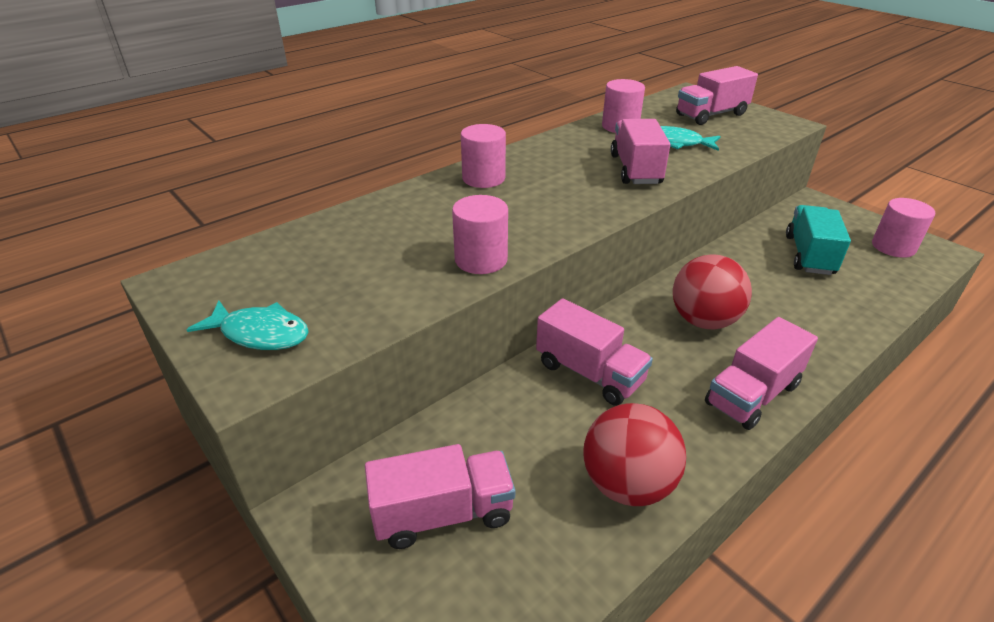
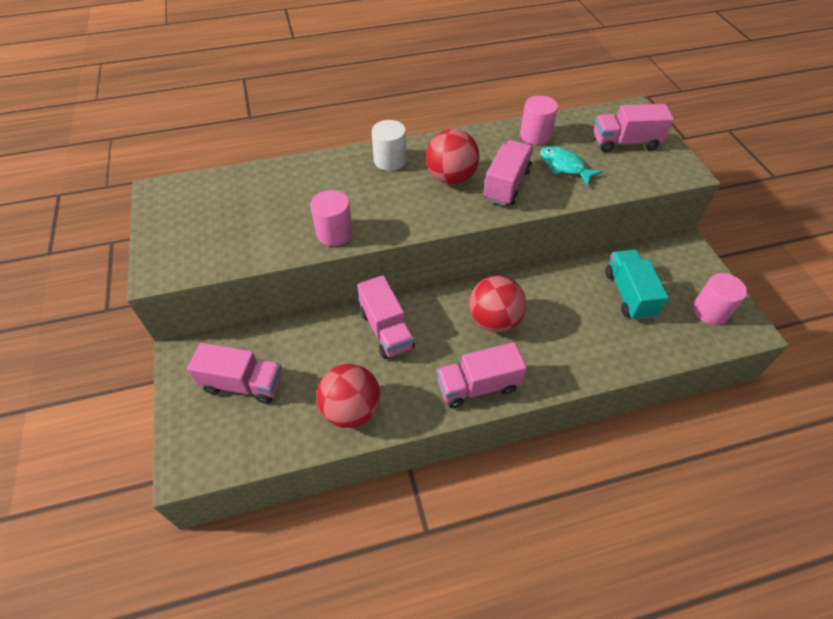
camera: 25 degrees right, 15 degrees up
(260, 333) = (179, 245): turquoise fish -> none
(483, 178) = (390, 160): pink cylinder -> white cylinder
(570, 177) = (451, 178): none -> red ball
(809, 255) = (629, 294): turquoise truck -> turquoise truck turned 45 degrees counterclockwise

